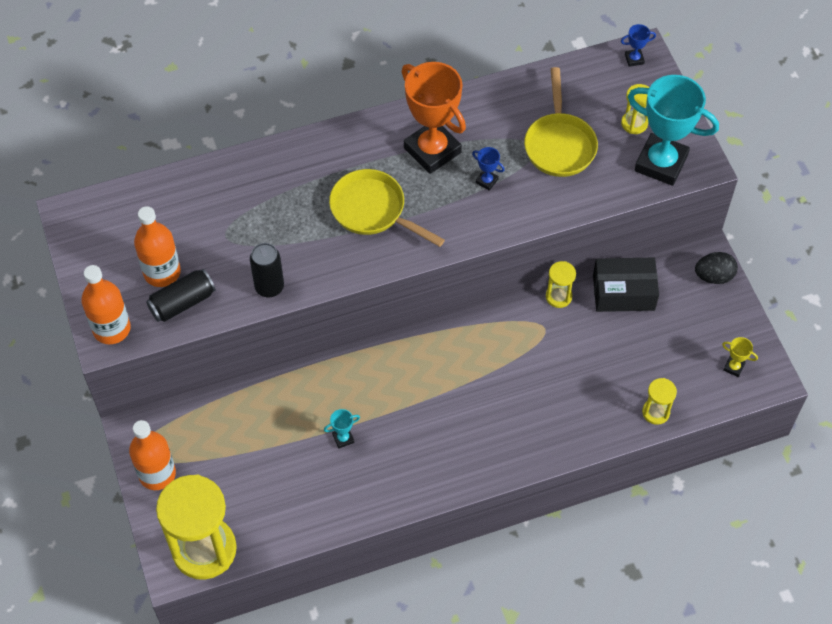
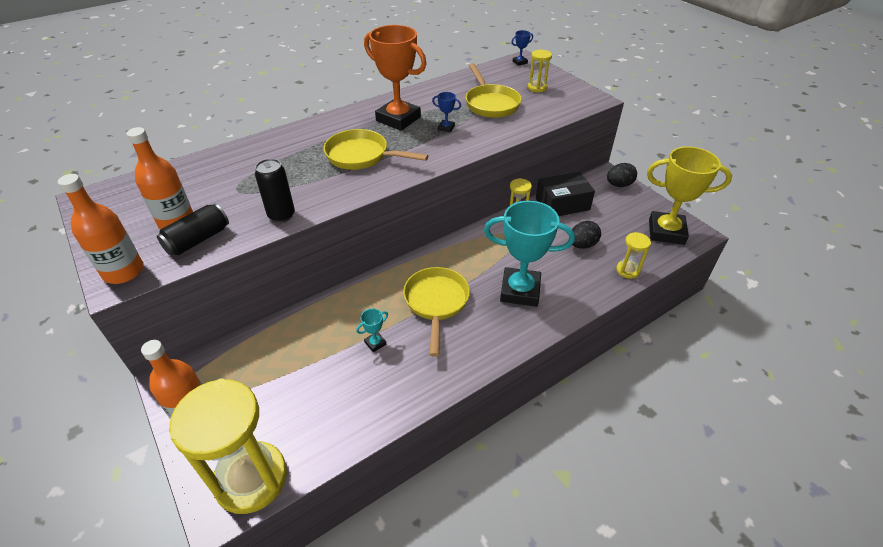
camera: 15 degrees left, 15 degrees down
(420, 403) = (436, 303): none -> yellow pan
(619, 363) = (582, 245): none -> black egg
(661, 163) = (567, 102): turquoise trophy -> turquoise trophy (520, 291)
(733, 367) = (666, 232): yellow trophy -> yellow trophy, size x2.49

